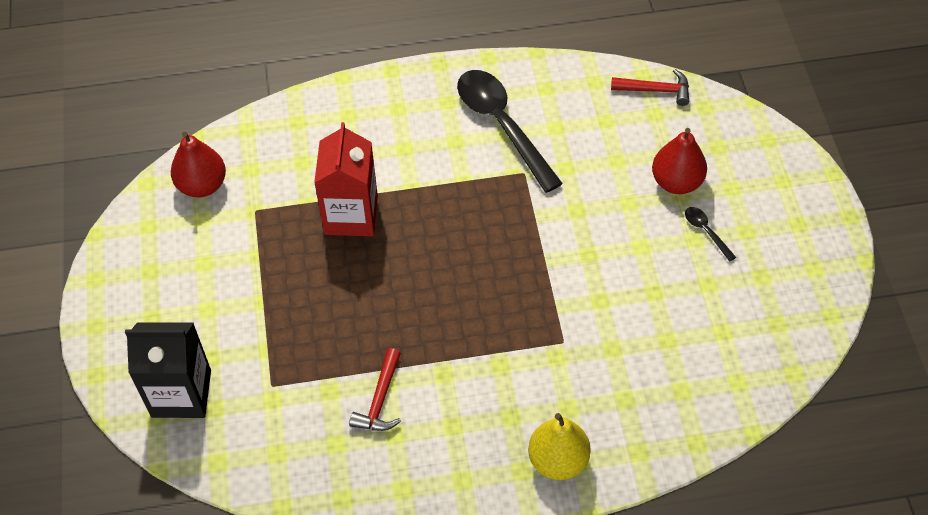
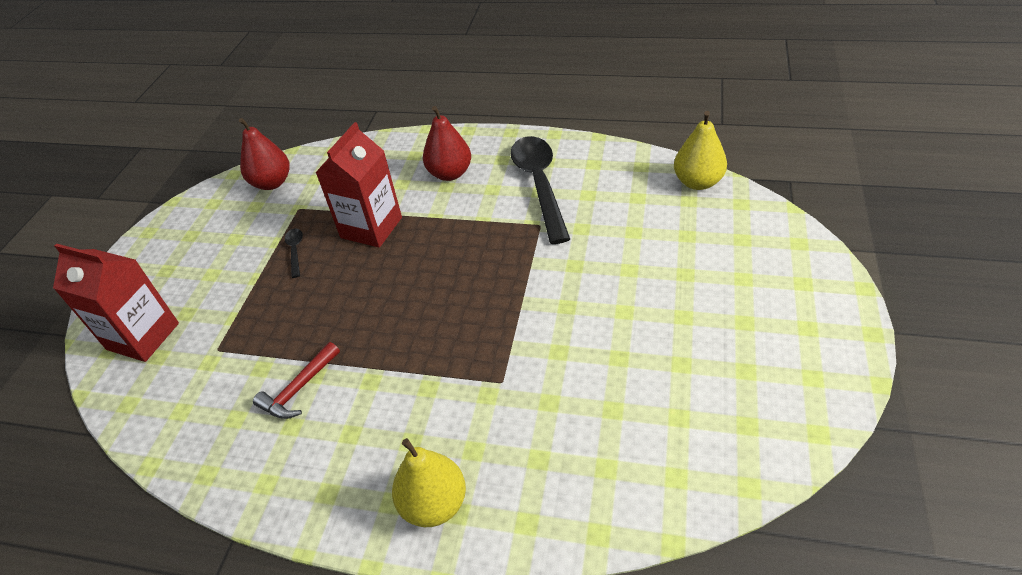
camera: 25 degrees right, 10 degrees down
(181, 393) = (143, 336): black carton -> red carton
(656, 90) = (697, 182): red hammer -> yellow pear
(676, 182) = (686, 261): red pear -> red pear (450, 173)
(706, 231) = (699, 313): black spoon -> black spoon (295, 251)

